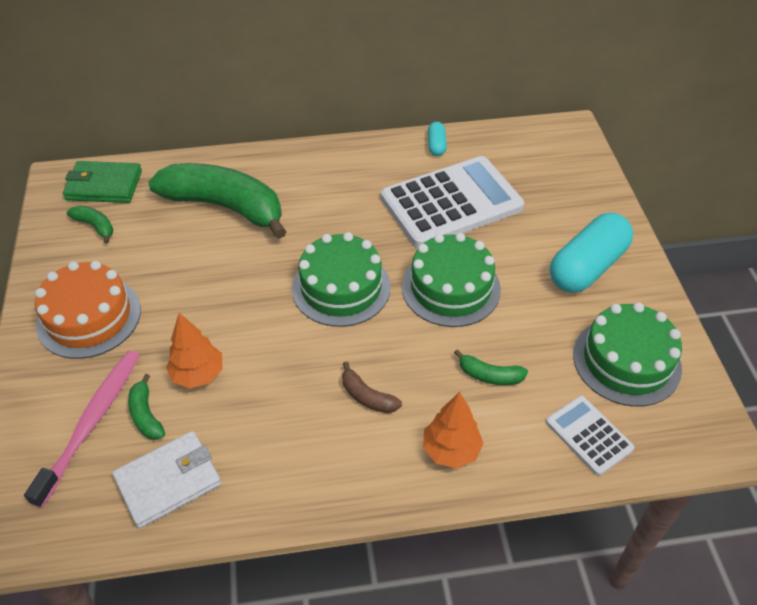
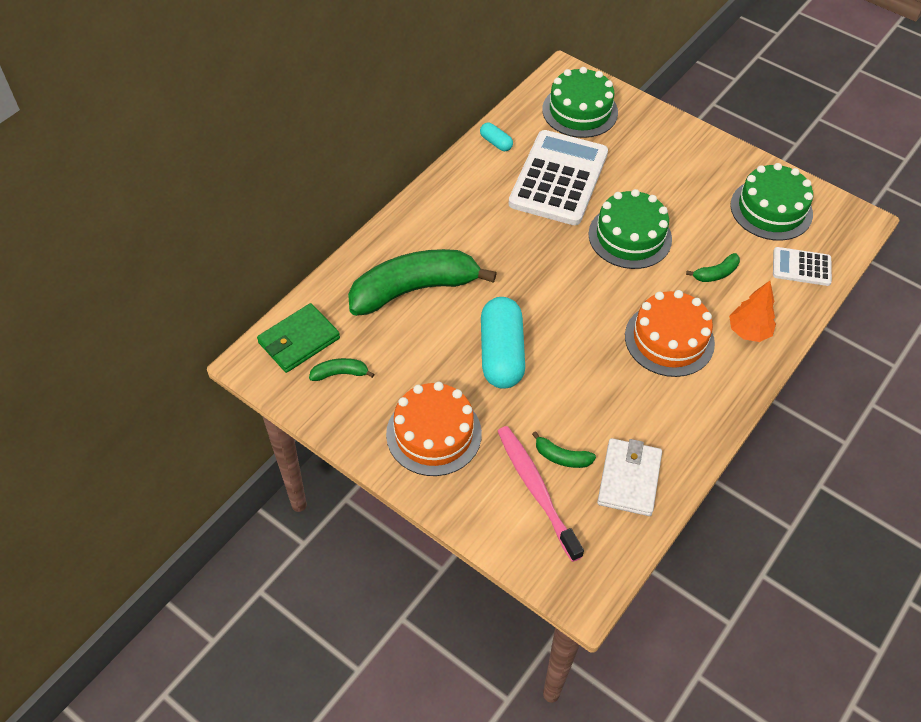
camera: 45 degrees left, 5 degrees up
(198, 374) = (557, 408): orange tree -> none
(341, 287) = (567, 286): green cake -> green cake (580, 111)
(367, 396) = (669, 339): brown banana -> orange cake
(587, 267) = (686, 165): turquoise capsule -> turquoise capsule (501, 353)

